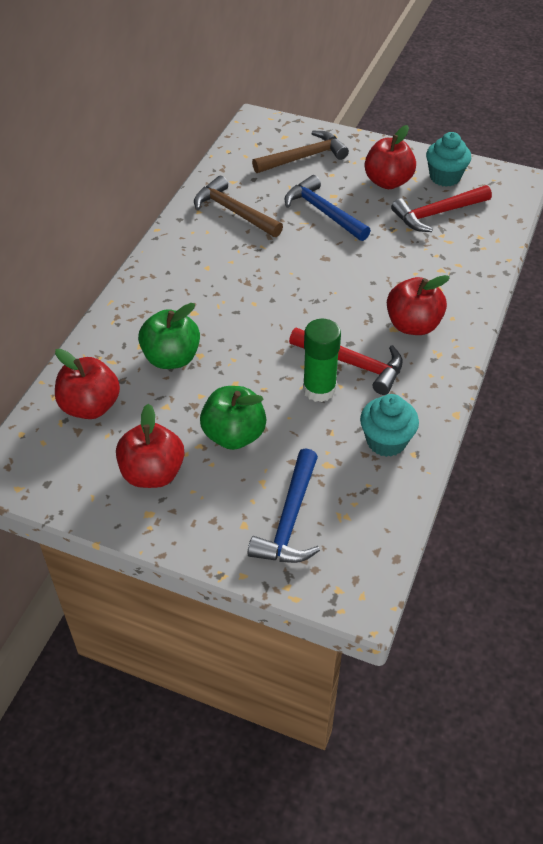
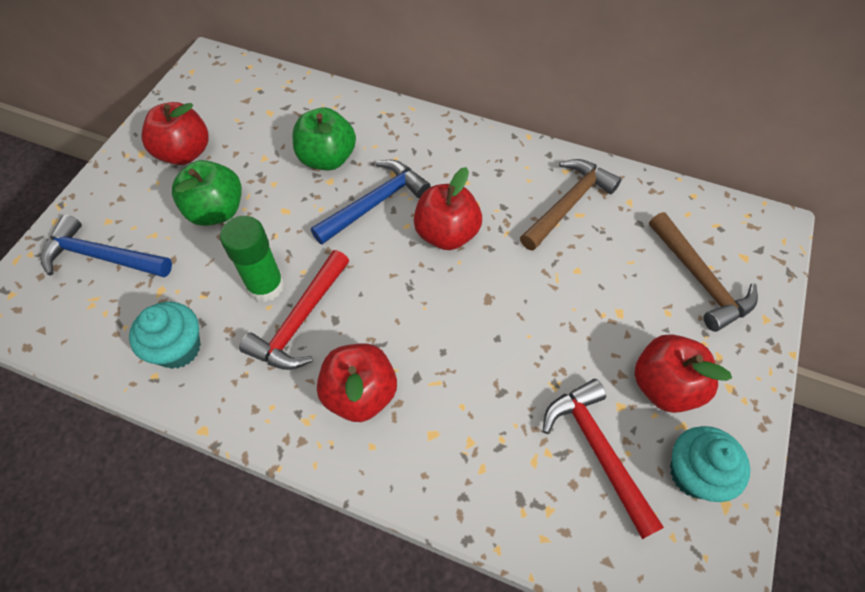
camera: 90 degrees right, 10 degrees up
(90, 406) = (272, 105): red apple -> red apple (446, 234)
(323, 212) = (581, 299): blue hammer -> blue hammer (375, 203)

